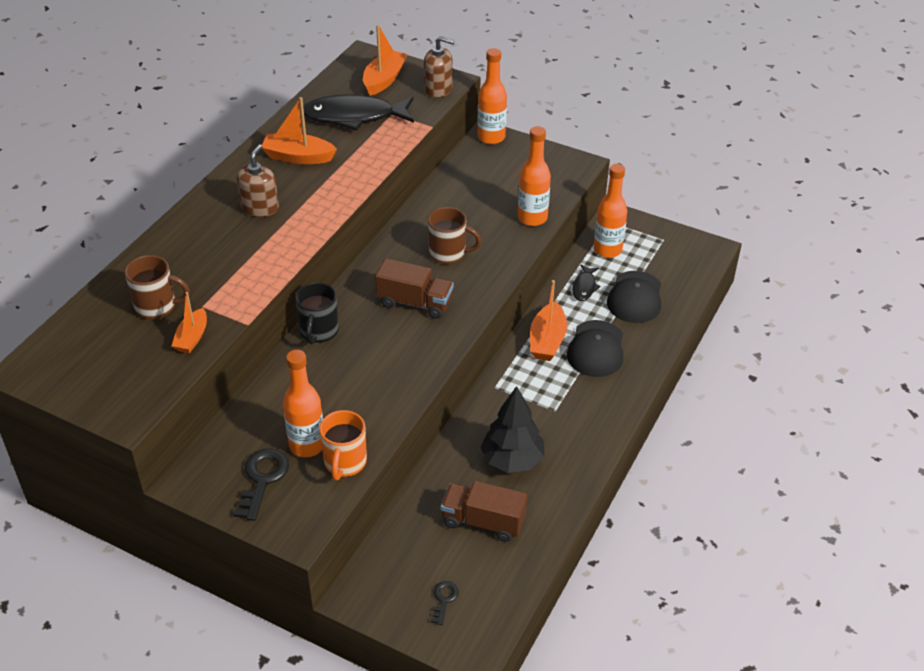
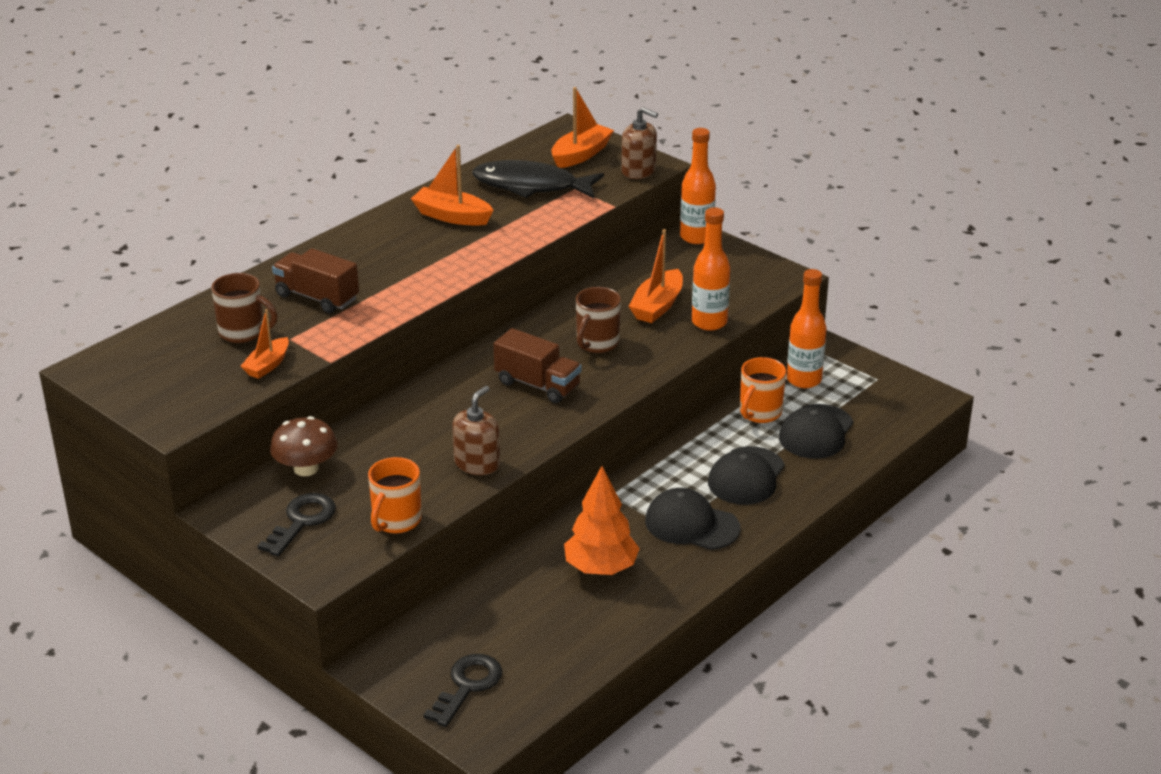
camera: 15 degrees right, 10 degrees down
(246, 424) = (306, 468): none -> brown mushroom
(260, 208) = (390, 258): brown soap dispenser -> brown soap dispenser (477, 464)
(307, 445) = (362, 498): orange bottle -> none
(318, 332) = (419, 396): black mug -> none
(444, 599) = (467, 686): black key -> black key, size x1.79
(449, 253) = (596, 343): brown mug -> brown mug turned 90 degrees clockwise
(483, 522) = (542, 621): brown truck -> brown truck (317, 297)
(512, 460) = (601, 568): black tree -> orange tree
(547, 341) = (692, 459): orange boat -> orange boat (657, 306)
(569, 403) = (691, 524): none -> black cap
(584, 287) = (759, 413): black fish -> orange mug

